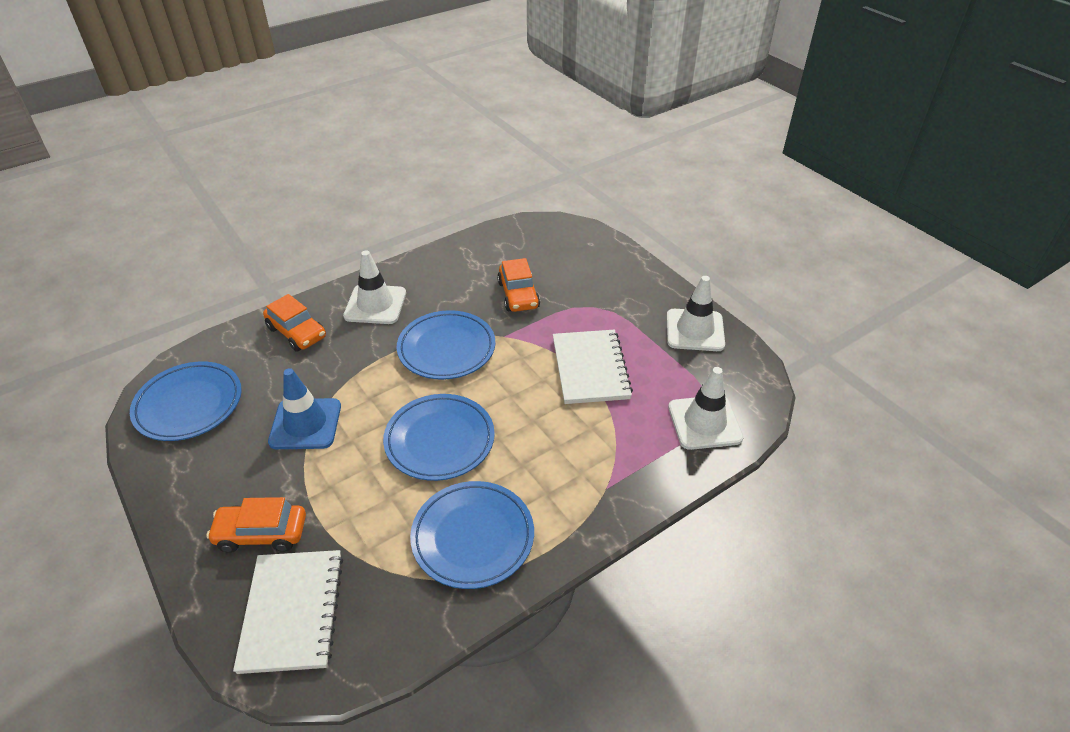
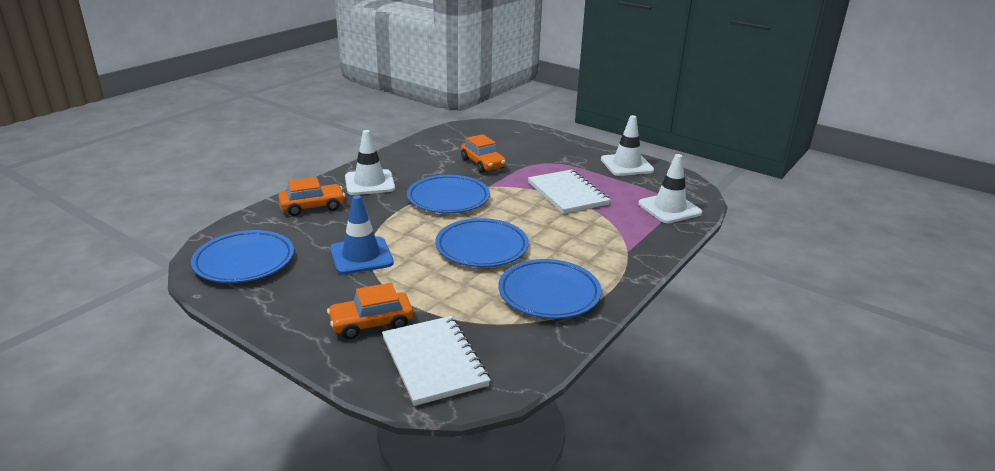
camera: 20 degrees left, 15 degrees down
(297, 332) = (312, 207): orange car -> orange car turned 45 degrees counterclockwise

